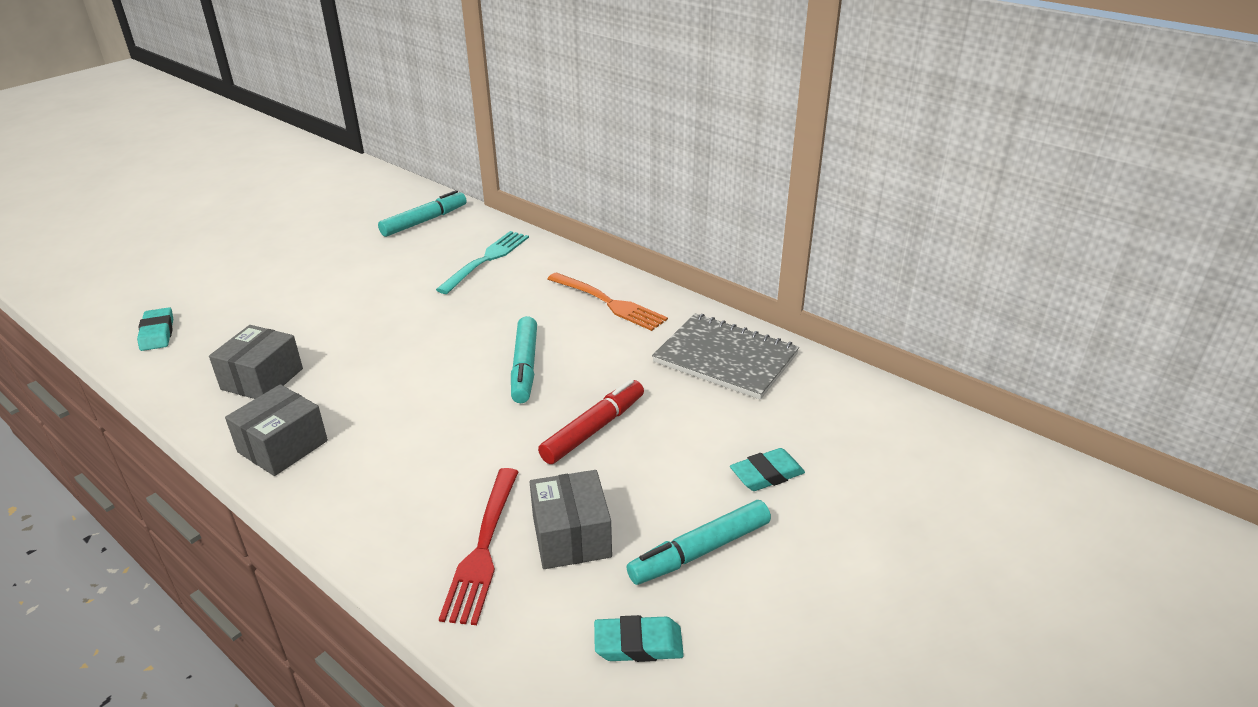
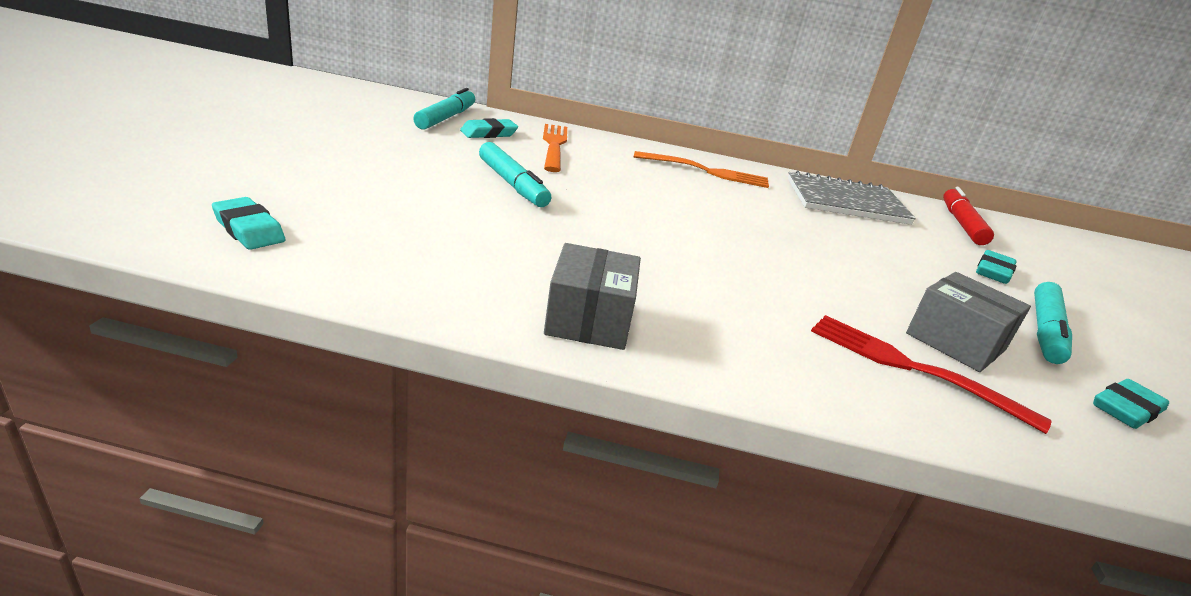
camera: 35 degrees left, 5 degrees down
(262, 379) = (466, 260): grey box -> none
(441, 242) = (489, 133): none -> turquoise eraser
(483, 548) = (912, 368): red fork -> red fork turned 150 degrees clockwise
(486, 260) = (554, 145): turquoise fork -> orange fork
(525, 367) = (715, 221): turquoise marker -> turquoise marker (512, 184)
(593, 429) = (840, 260): red marker -> red marker (961, 224)

